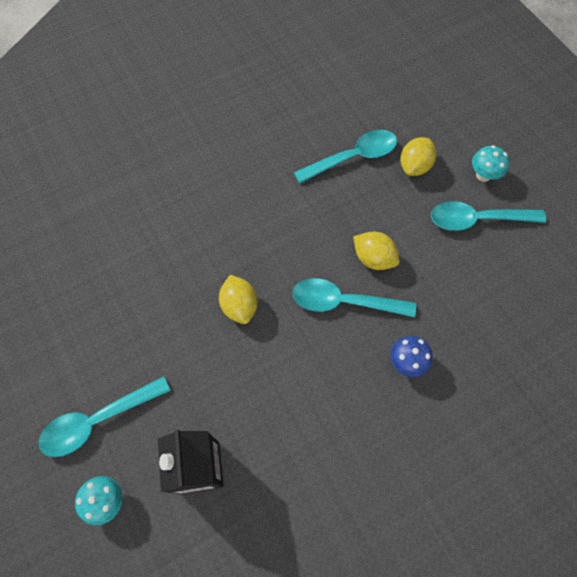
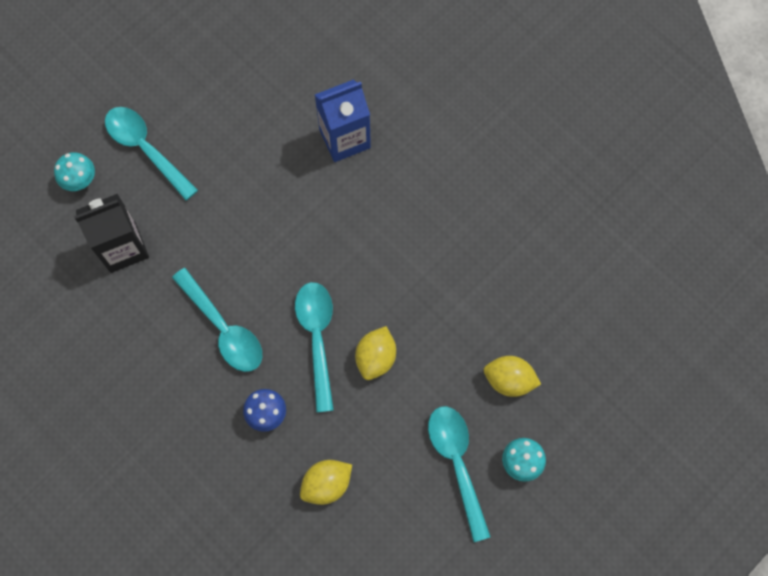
camera: 75 degrees right, 5 degrees up
(160, 235) = (344, 138): none -> blue carton
(239, 306) = (286, 238): yellow lemon -> yellow lemon (326, 484)
(353, 157) = (500, 309): turquoise spoon -> turquoise spoon (223, 328)

